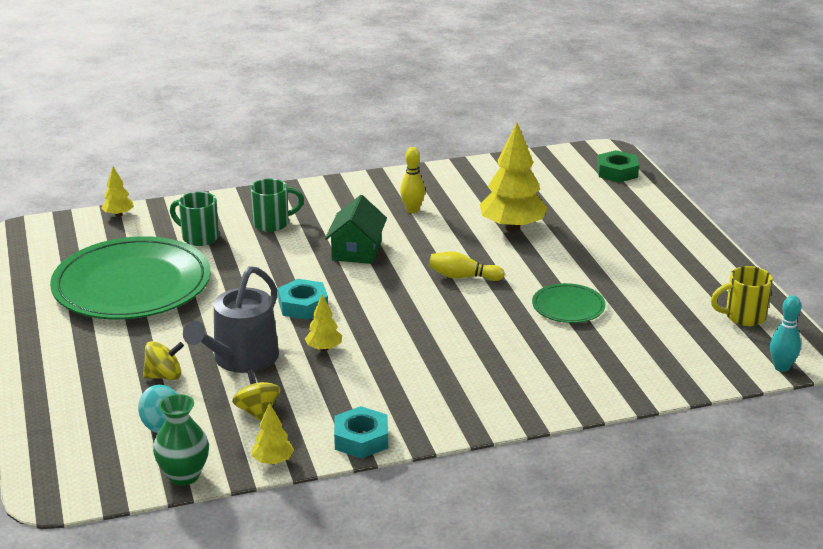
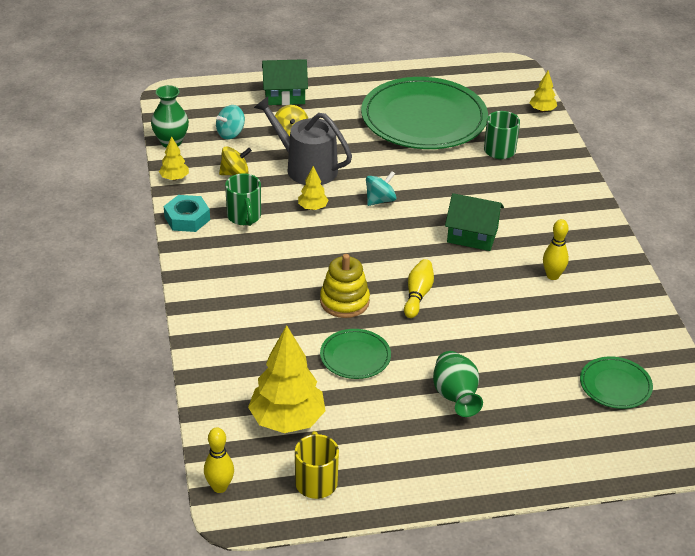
camera: 95 degrees right, 10 degrees up
(67, 389) = (284, 95): none -> green house
(273, 224) = (525, 190): green mug -> green mug (244, 217)
(303, 305) = (380, 200): turquoise nut -> turquoise spinning top
(487, 317) = (344, 301): none -> yellow stacking toy
(512, 227) = (514, 340): yellow tree -> yellow tree (287, 420)
(552, 185) = (615, 385): none -> green plate
(600, 254) = (455, 397): none -> green vase
(617, 172) = (653, 447): green nut -> none
(781, 367) = (219, 487): turquoise bowling pin -> yellow bowling pin

